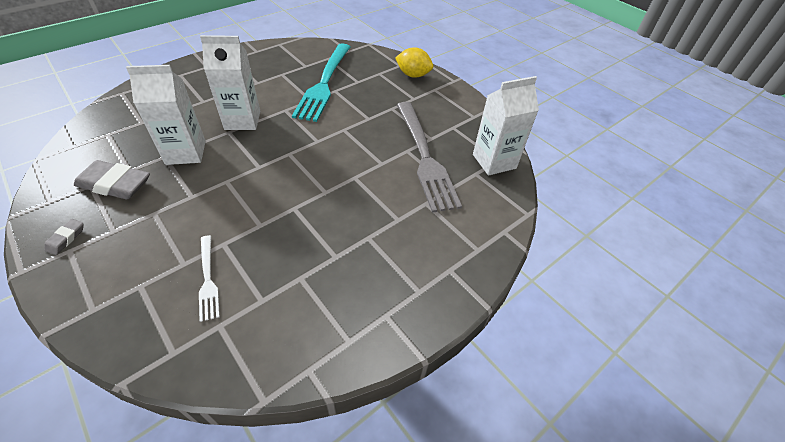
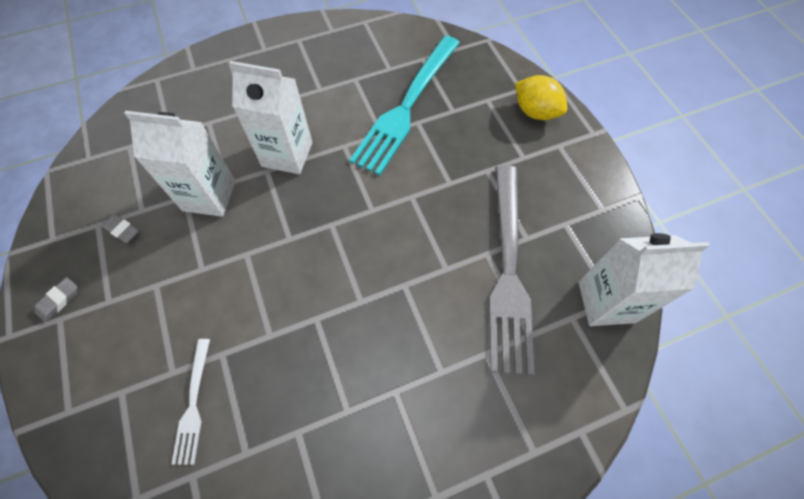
camera: 20 degrees right, 15 degrees up
(115, 184) = (122, 230): grey eraser -> grey eraser, size x0.47

